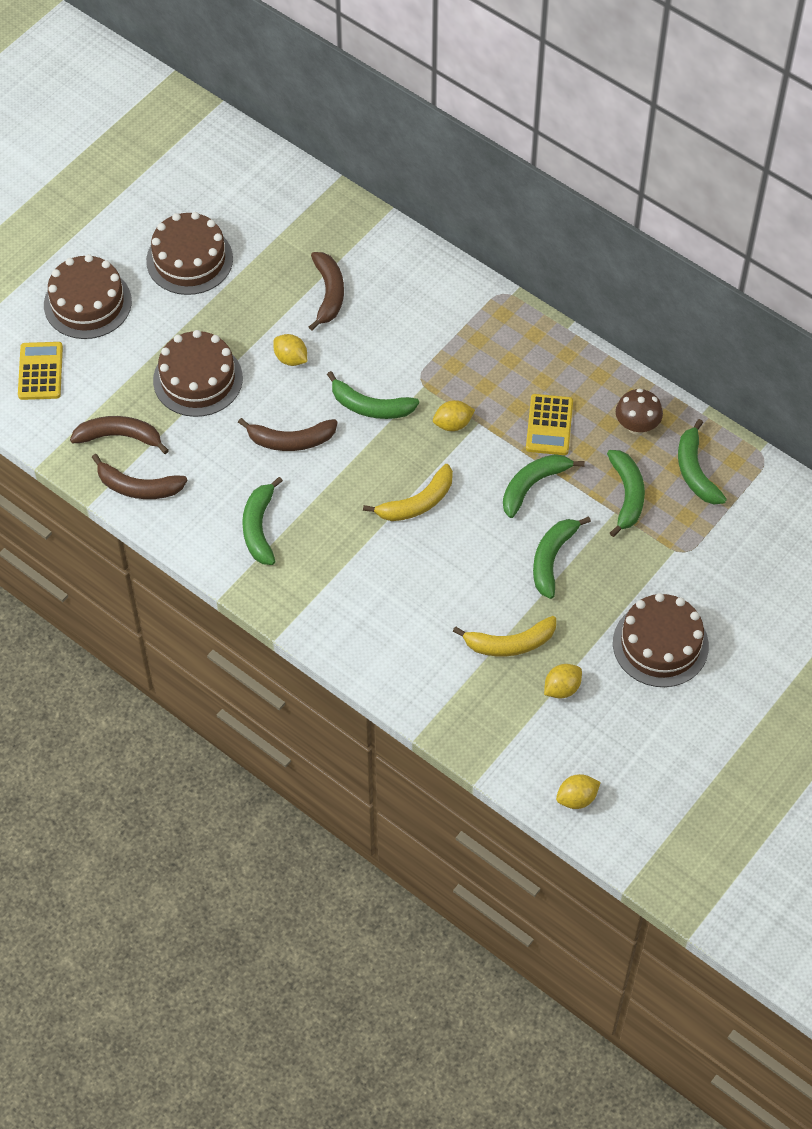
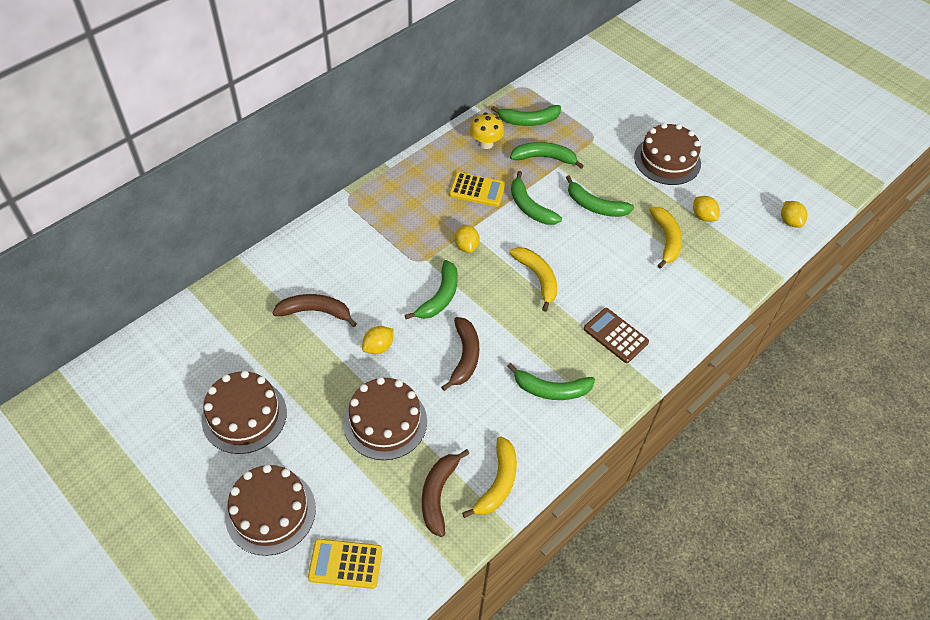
camera: 85 degrees left, 5 degrees down
(138, 487) = (497, 483): brown banana -> yellow banana
(344, 589) = (615, 336): none -> brown calculator
(637, 426) = (486, 143): brown mushroom -> yellow mushroom

